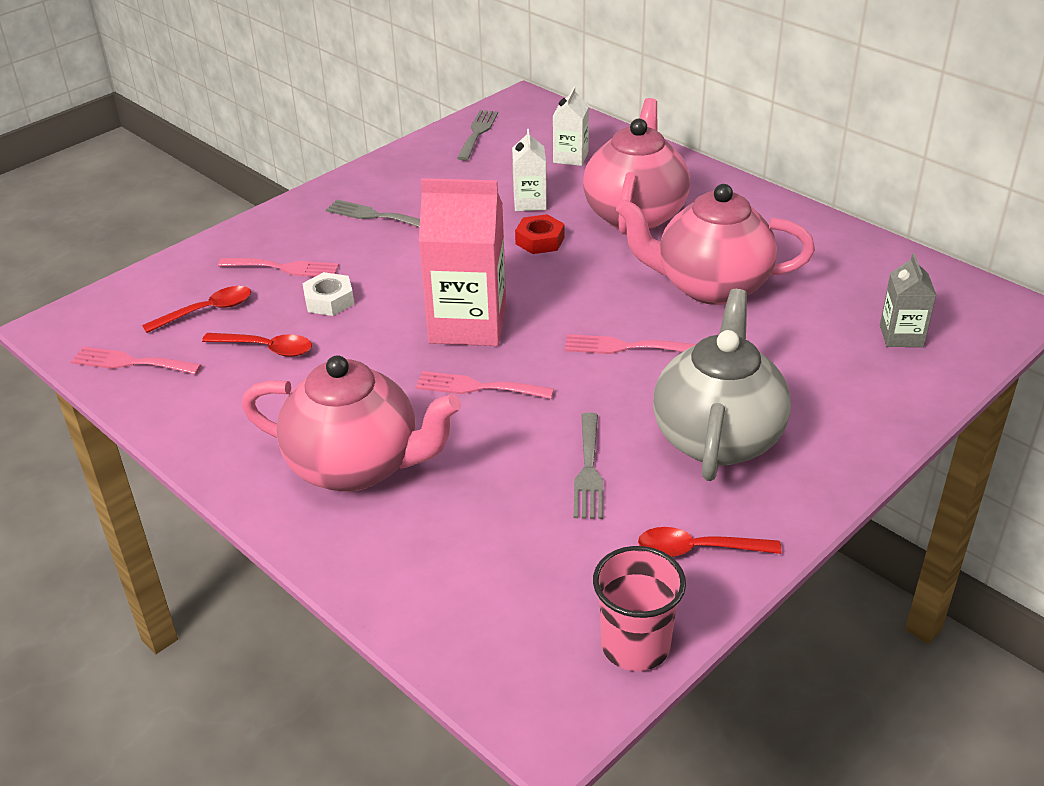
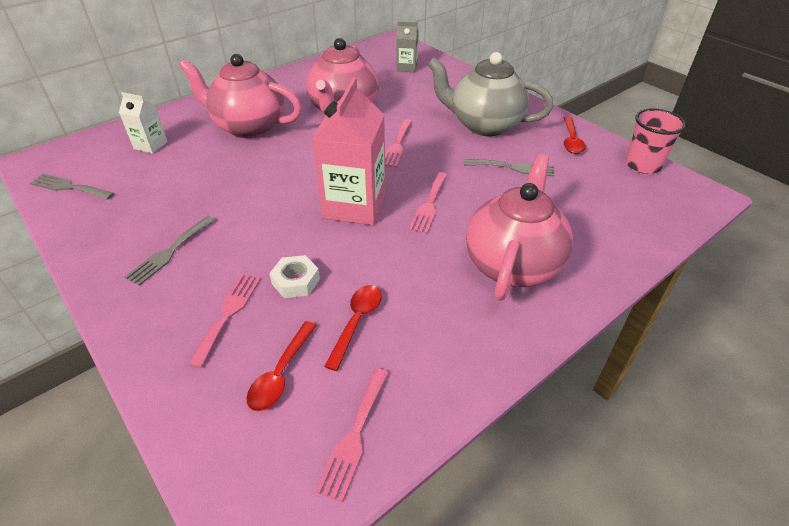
camera: 85 degrees left, 5 degrees up
(206, 311) = (281, 373): red spoon -> red spoon turned 135 degrees counterclockwise
(530, 202) = (204, 168): white carton -> none
(540, 240) = (260, 167): red nut -> none

